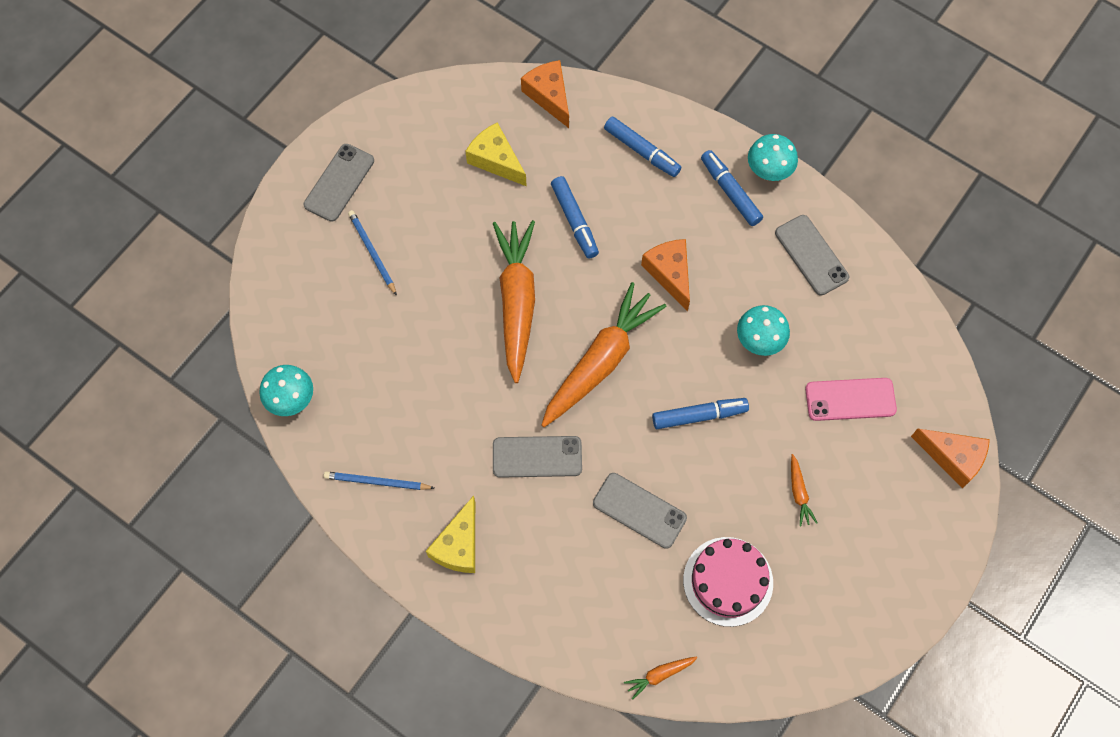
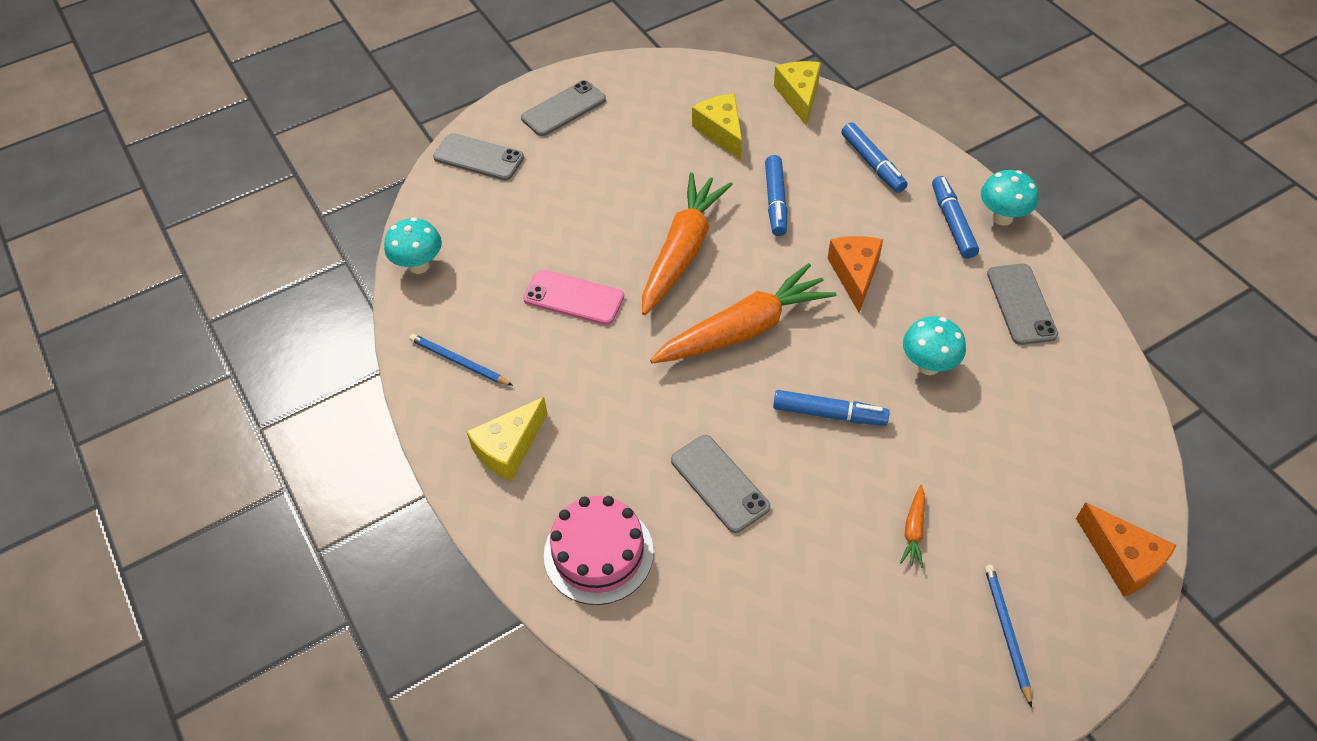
camera: 25 degrees right, 15 degrees down
(372, 253) = (563, 170): blue pencil -> blue pencil (1006, 632)
(537, 457) = (633, 394): grey phone -> grey phone (478, 157)
(549, 96) = (799, 96): orange cheese -> yellow cheese
(659, 675) = (662, 664): orange carrot -> none
(728, 581) = (789, 593): pink cake -> pink cake (598, 553)
(850, 399) = (1014, 455): pink phone -> pink phone (574, 298)

